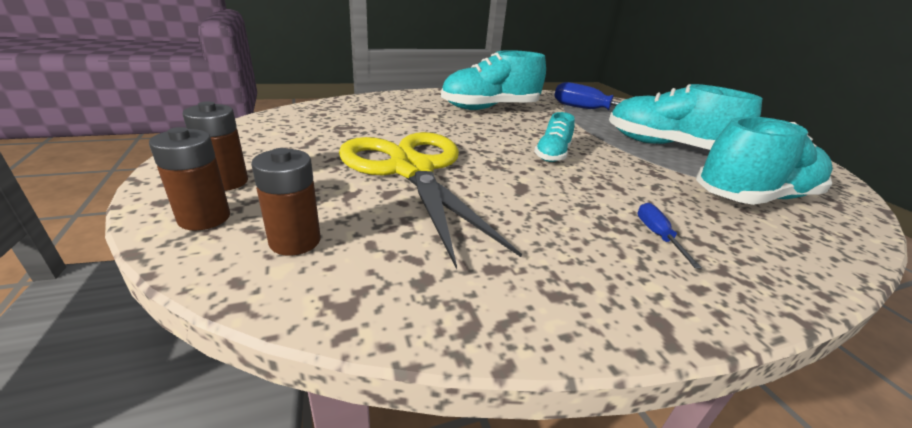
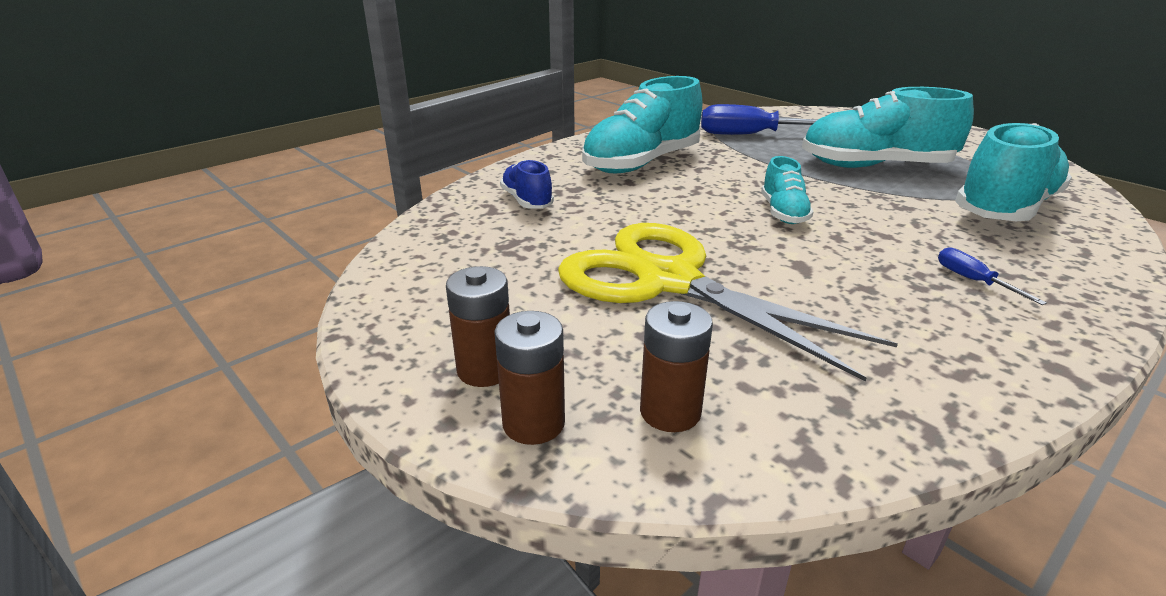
camera: 20 degrees left, 0 degrees up
(388, 110) = (527, 201): none -> blue shoe

